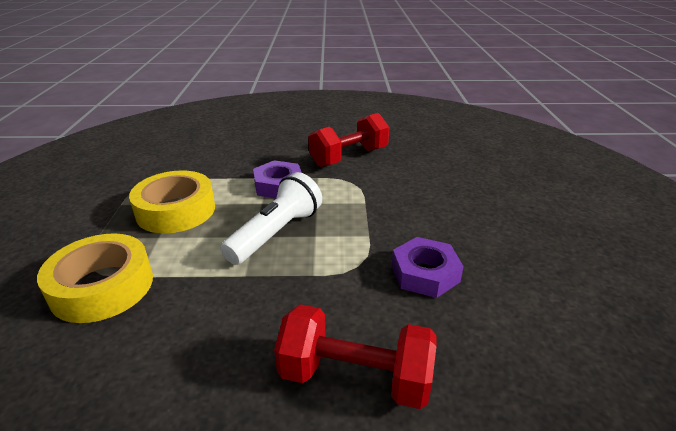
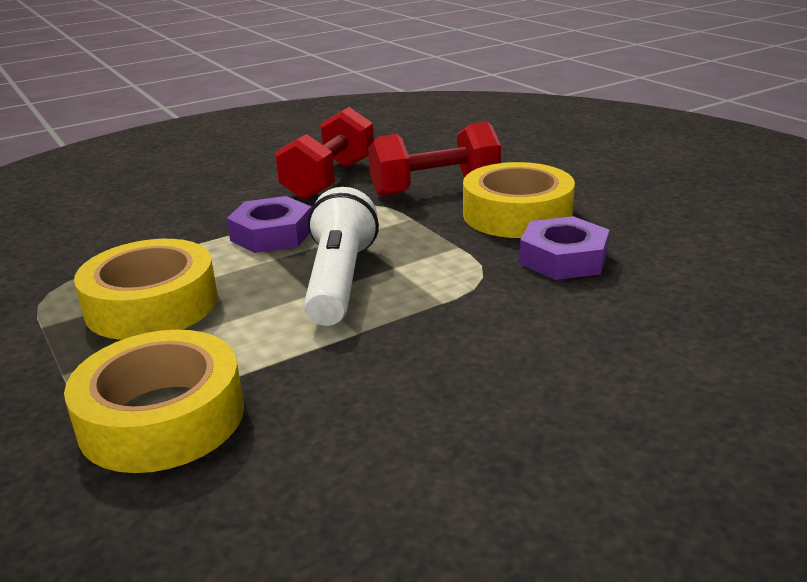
camera: 30 degrees left, 5 degrees down
(355, 377) = (604, 365): red dumbbell -> red dumbbell (435, 188)
(433, 224) = (517, 214): none -> yellow tape

